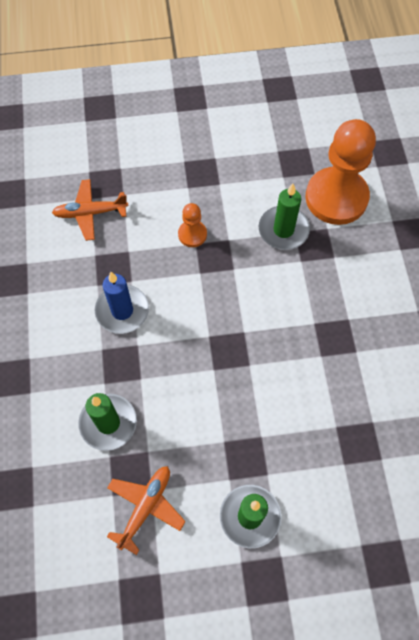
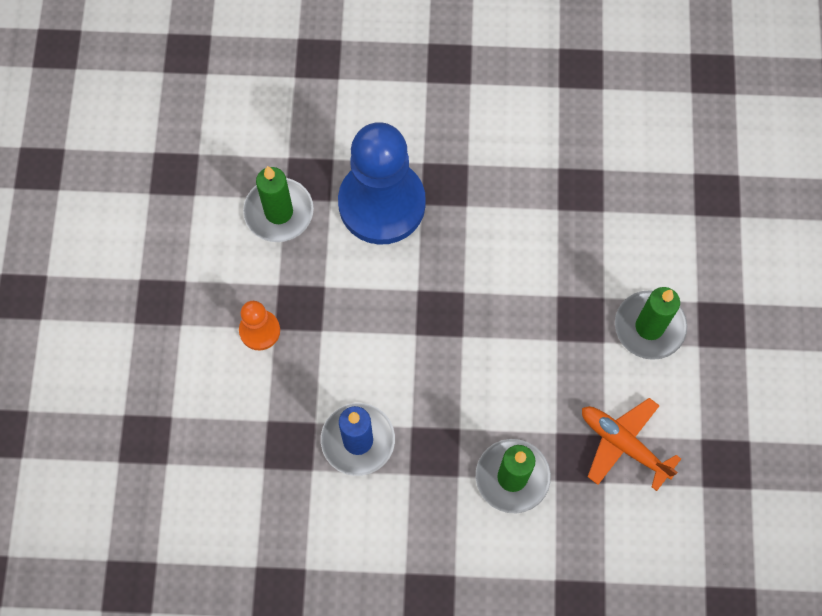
camera: 80 degrees left, 5 degrees up
(90, 213) = (192, 467): orange plane -> none
(307, 296) = (382, 204): none -> blue pawn
(336, 198) = (244, 135): orange pawn -> none

